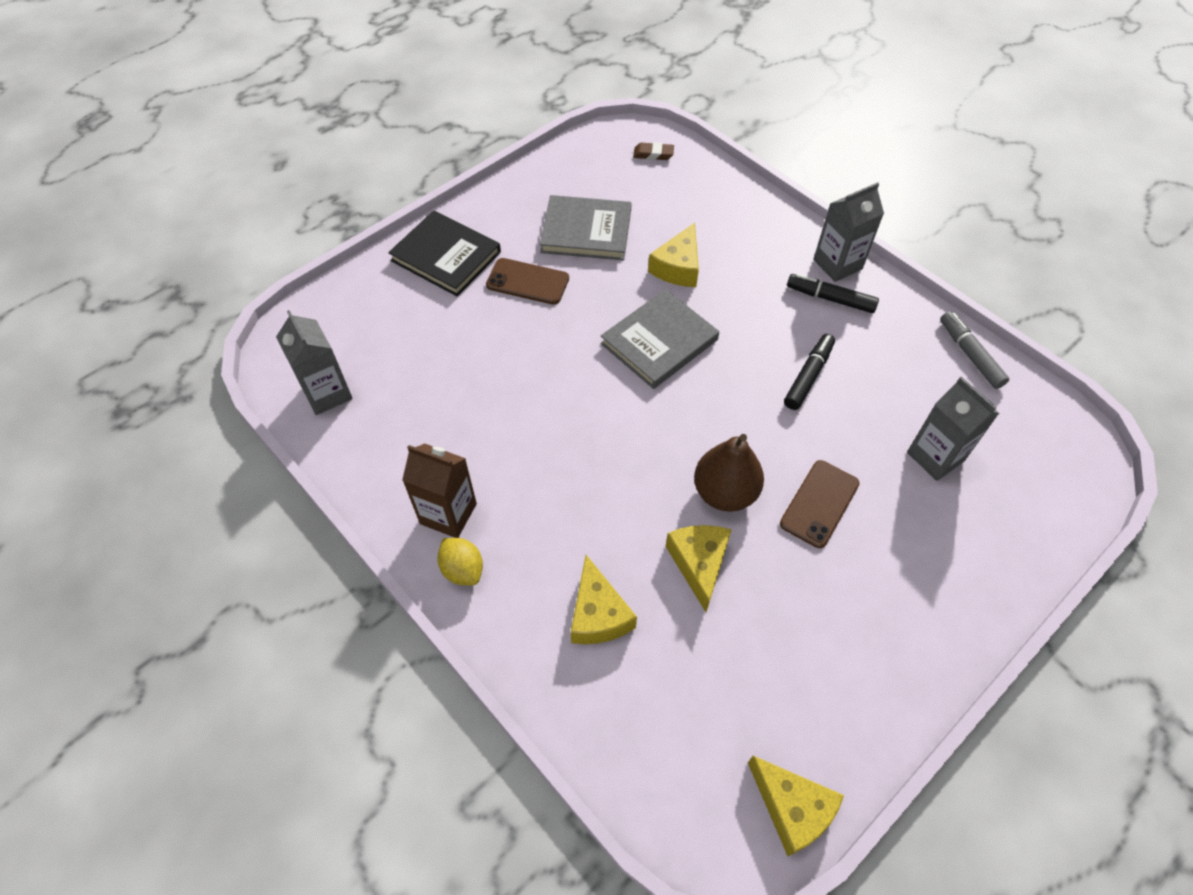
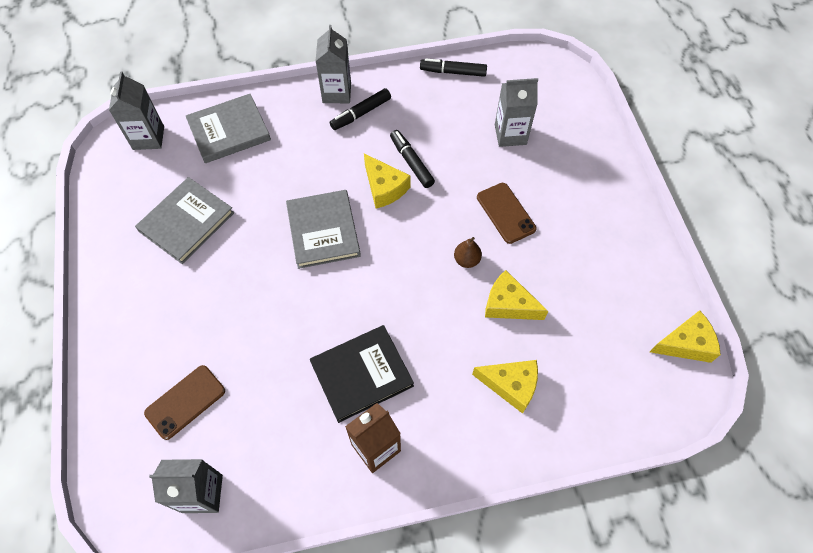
camera: 60 degrees left, 5 degrees up
(446, 256) = (130, 334): black book -> black book (361, 374)
(462, 569) = (428, 459): yellow lemon -> none
(527, 282) = (203, 287): brown phone -> brown phone (185, 402)
(653, 154) = (148, 138): brown eraser -> grey carton
(678, 267) = (267, 183): yellow cheese -> yellow cheese (384, 187)
(712, 206) = (229, 131): none -> grey book
(725, 492) = (466, 260): brown pear -> brown pear, size x0.54
(969, 354) = (453, 72): grey marker -> black marker

